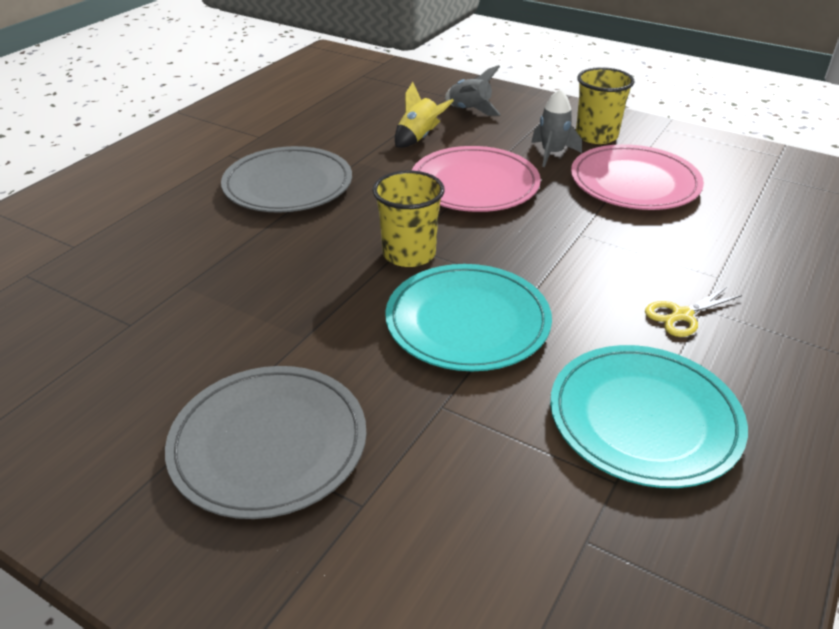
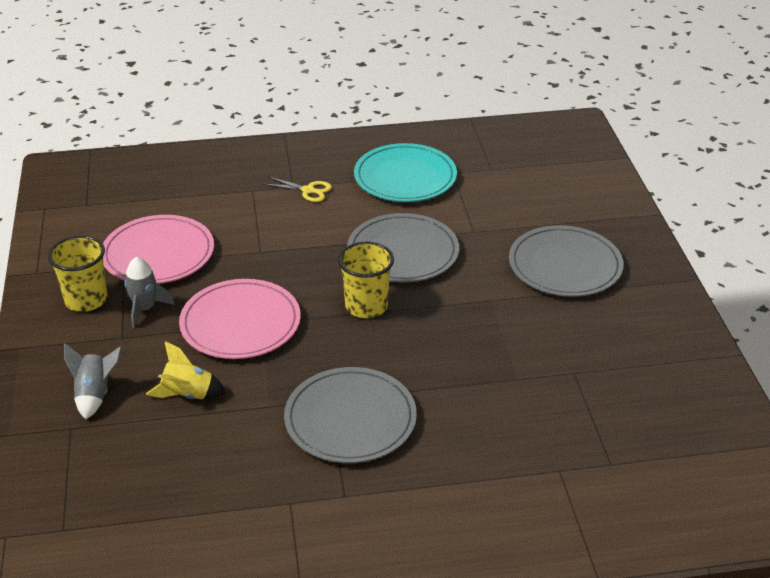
camera: 130 degrees left, 0 degrees up
(467, 322) = (403, 252): turquoise plate -> grey plate

